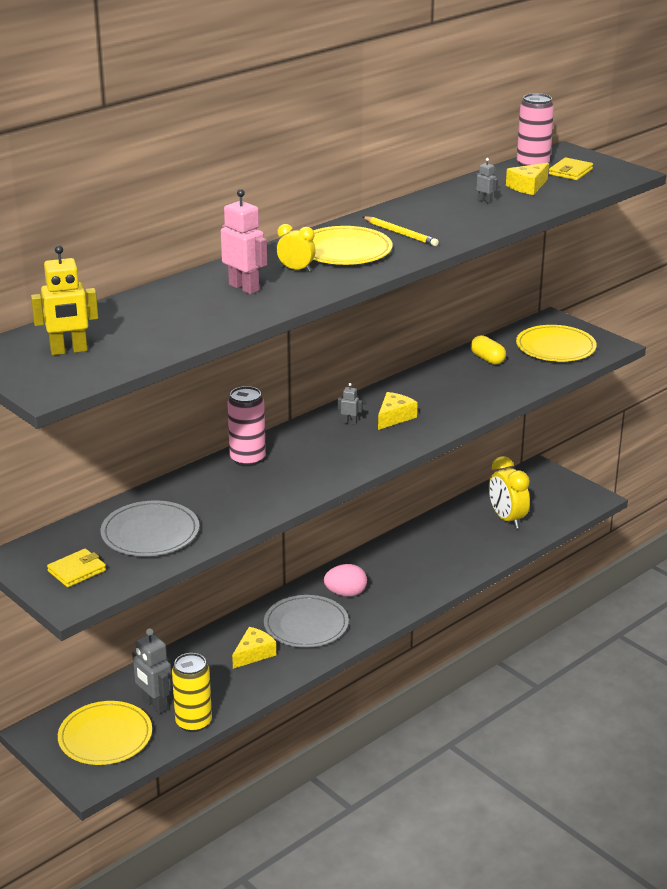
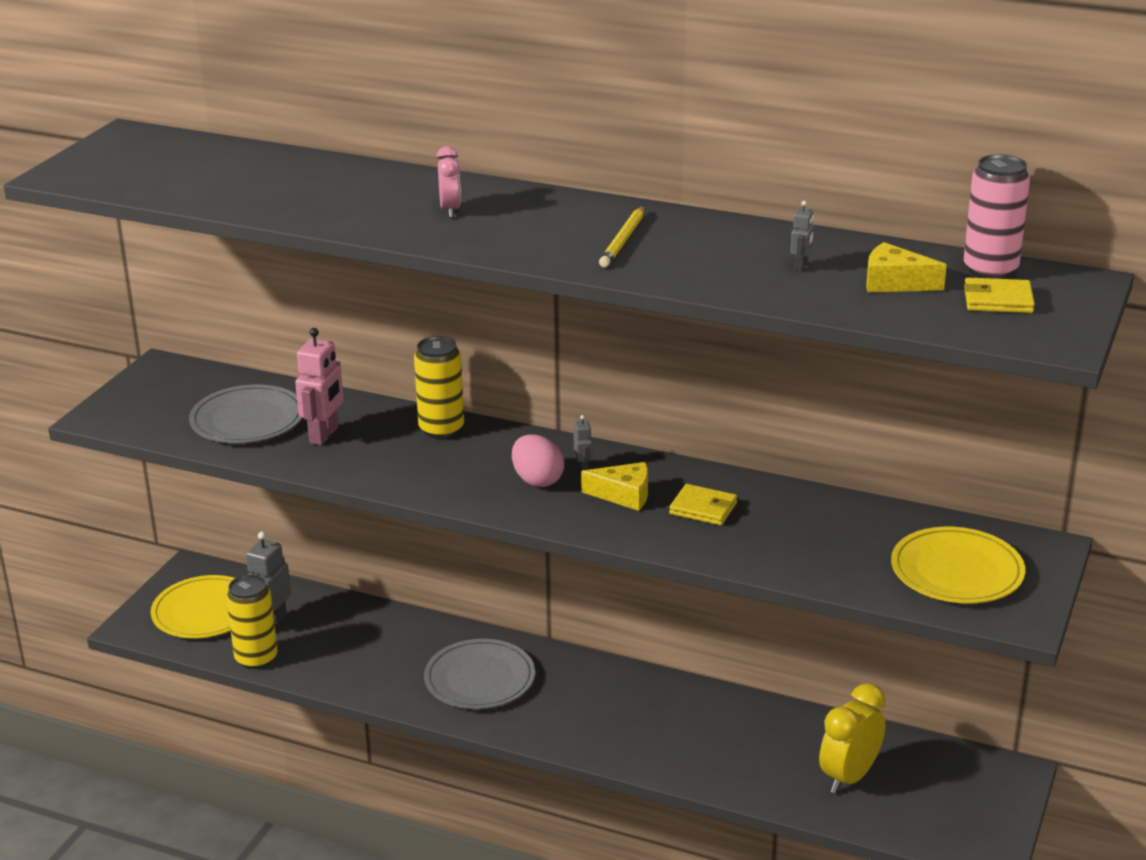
camera: 65 degrees right, 0 degrees up
(69, 351) = (153, 161): yellow robot -> none
(77, 571) = (154, 403): yellow wallet -> yellow wallet (703, 508)
(244, 288) = (374, 197): pink robot -> pink robot (324, 435)
(247, 459) = (441, 429): pink can -> yellow can
(254, 654) = (400, 659): yellow cheese -> none
(296, 269) = (450, 210): yellow clock -> pink clock
(344, 250) = (534, 222): yellow plate -> none
(345, 593) = (564, 689): pink egg -> pink egg (537, 480)
(487, 359) = (857, 524): yellow capsule -> none

